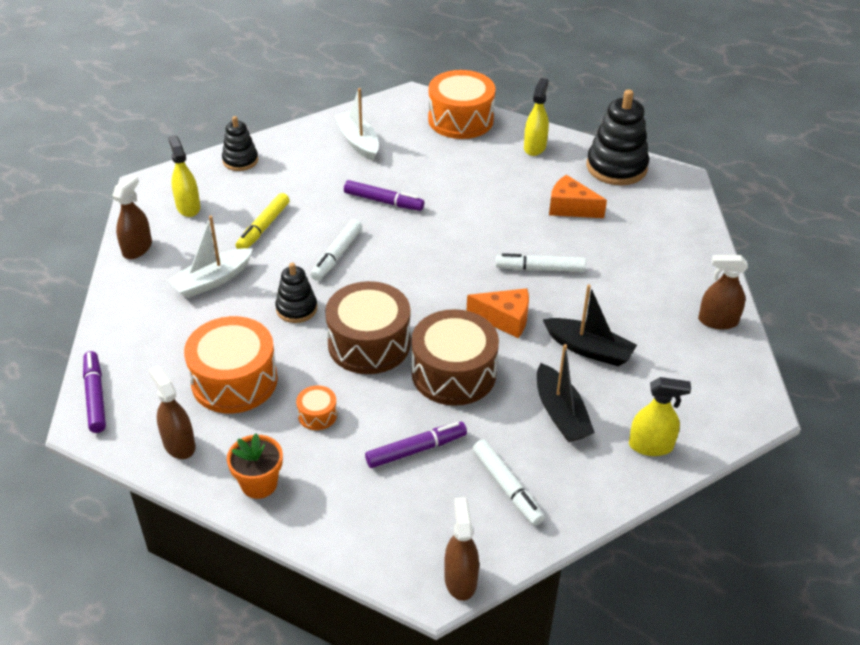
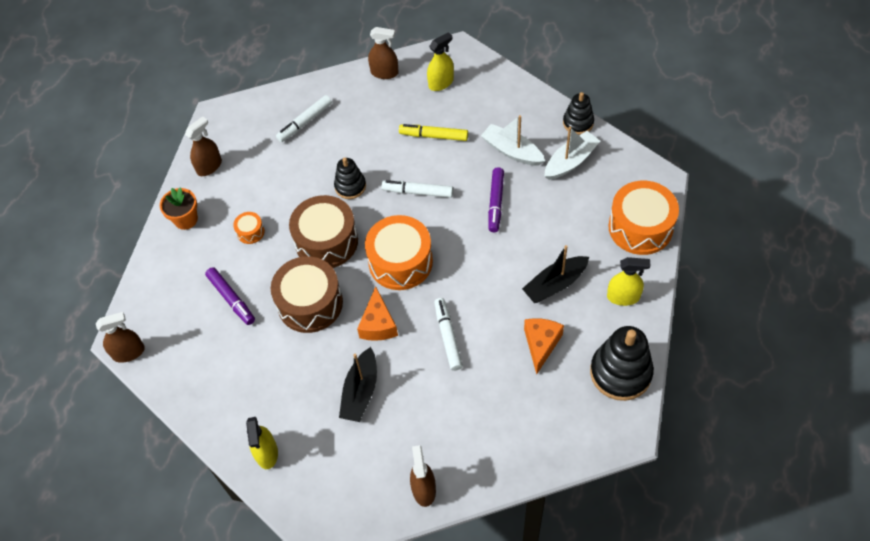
camera: 80 degrees right, 15 degrees up
(95, 396) = (239, 109): purple marker -> none
(212, 280) = (365, 127): white boat -> white boat (512, 151)
(234, 381) = (270, 175): orange drum -> orange drum (400, 262)
(240, 160) = (511, 93): black stacking toy -> black stacking toy (578, 123)
(507, 487) = (209, 363): white marker -> white marker (305, 122)
(560, 413) = (286, 384): black boat -> black boat (555, 284)

